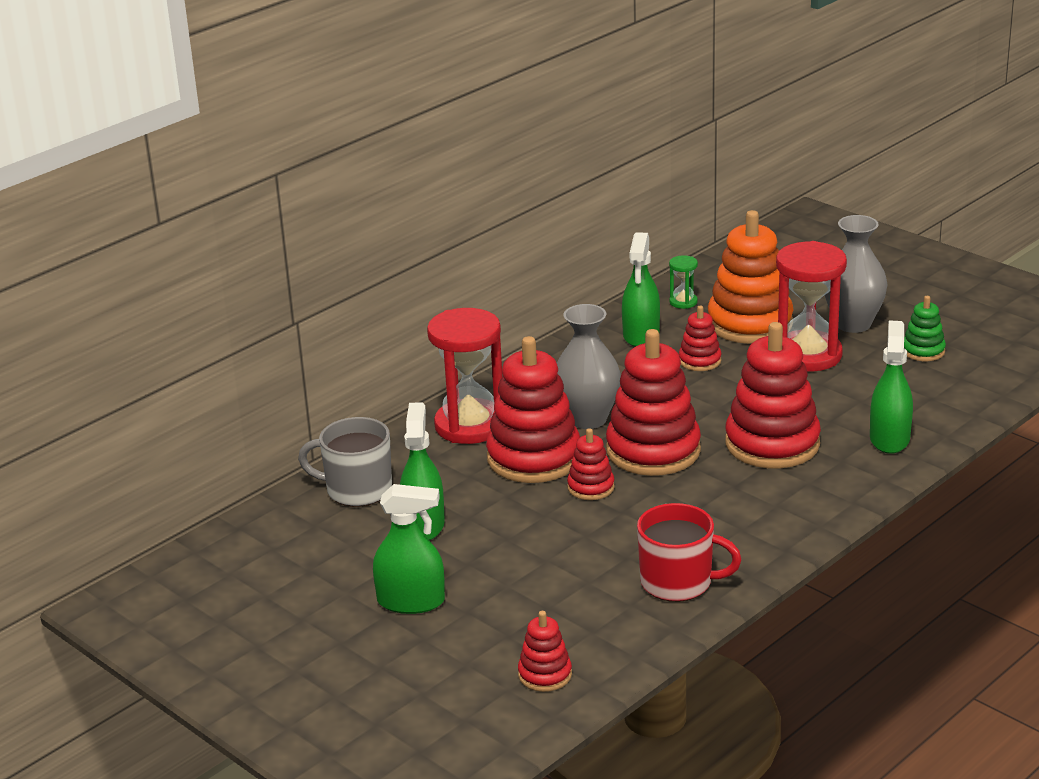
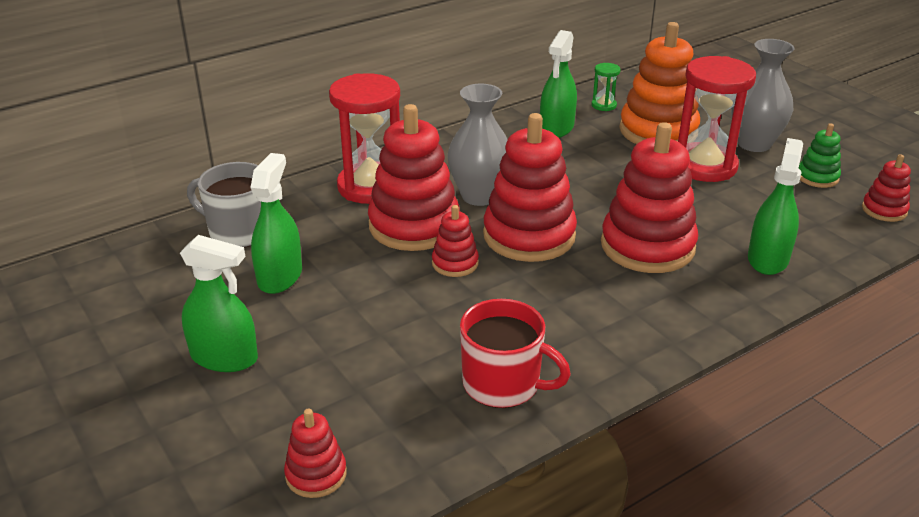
camera: 10 degrees right, 5 degrees up
(700, 361) = (602, 157): red stacking toy -> red stacking toy (884, 210)

